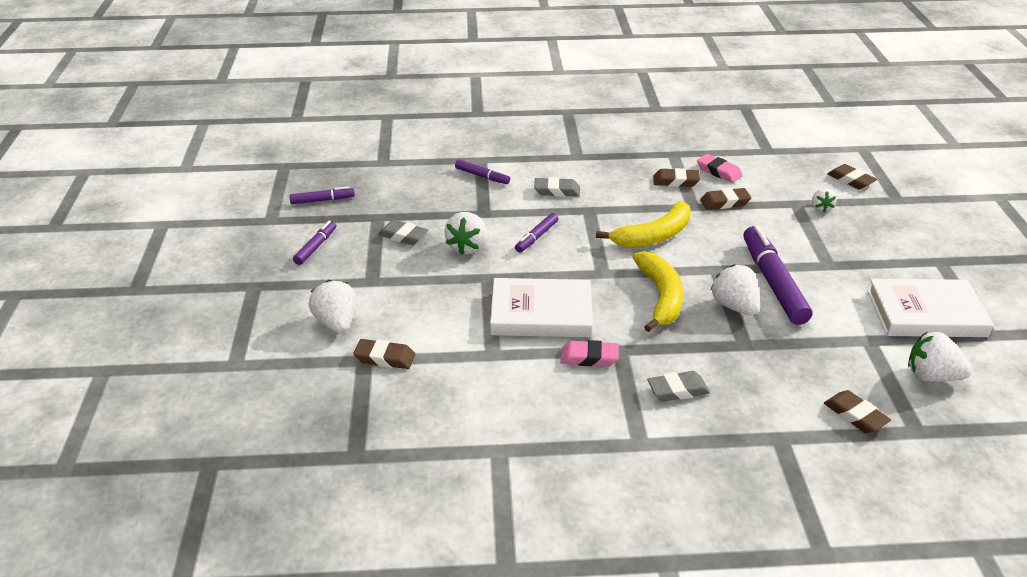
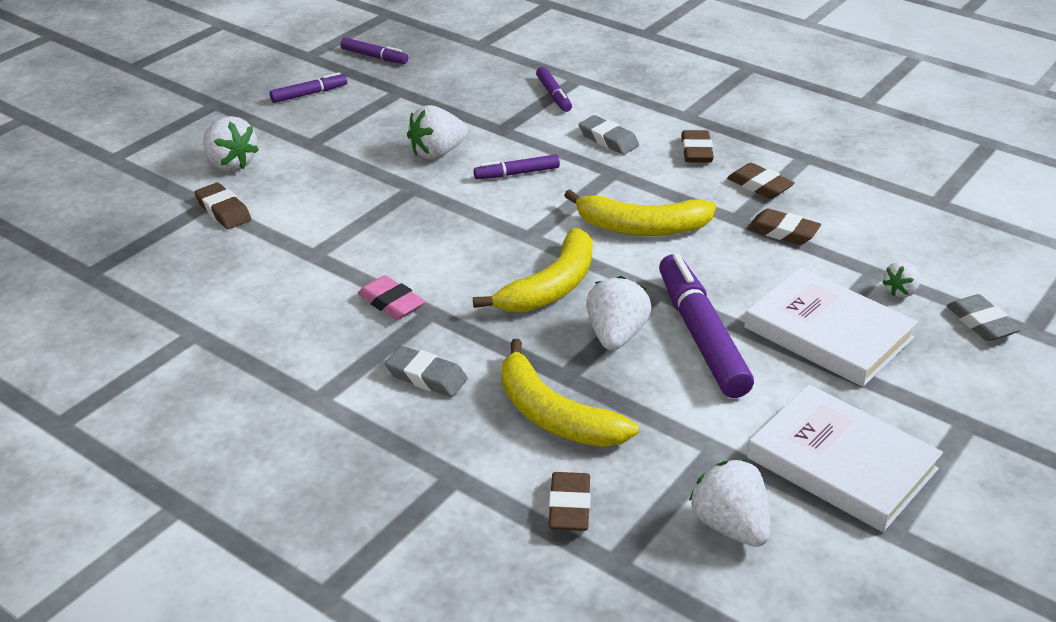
camera: 40 degrees right, 0 degrees up
(336, 323) = (230, 164): white strawberry -> white strawberry turned 120 degrees clockwise
(403, 236) = (395, 117): grey eraser -> grey eraser (981, 323)
(541, 313) = (411, 242): white book -> white book (828, 333)
(718, 171) = (831, 198): pink eraser -> none
(773, 282) = (701, 336): purple marker -> purple marker turned 45 degrees counterclockwise
(773, 370) = (554, 415): none -> yellow banana
(850, 180) = (998, 280): brown eraser -> brown eraser (696, 151)

